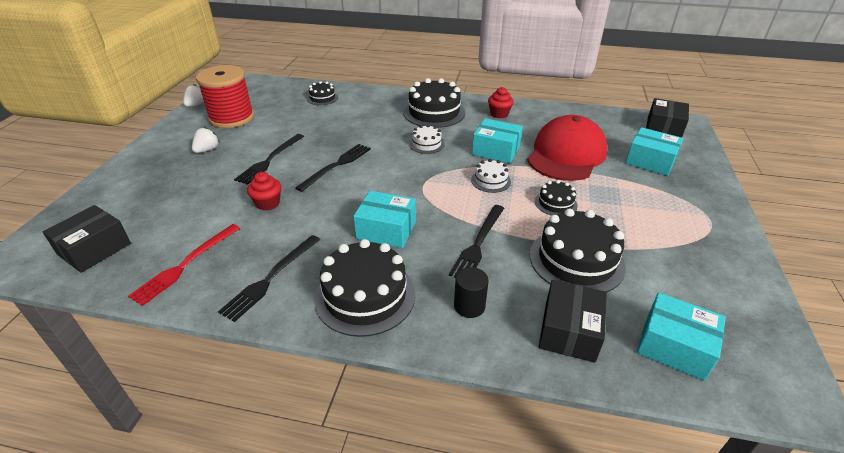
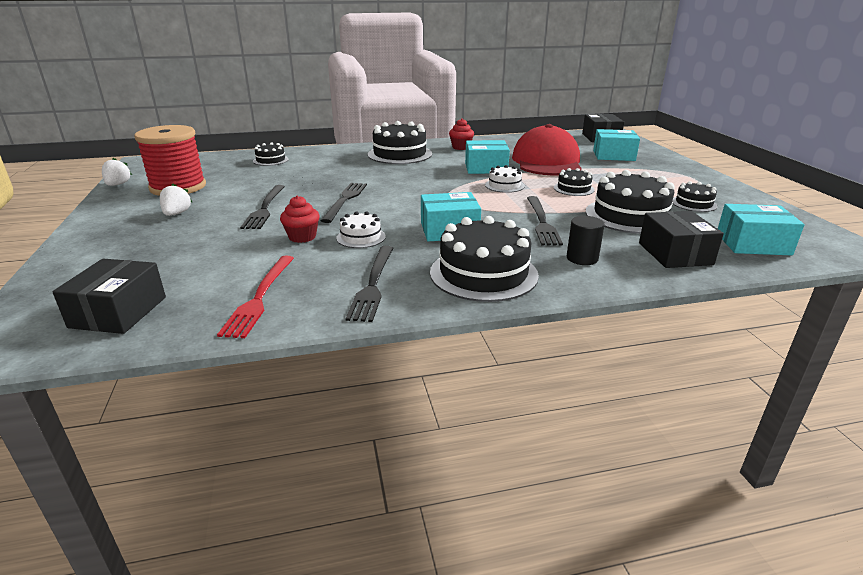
camera: 25 degrees left, 10 degrees down
(426, 144) = (418, 173): white cake -> white cake (361, 237)
(668, 262) = (694, 203): none -> black cake

